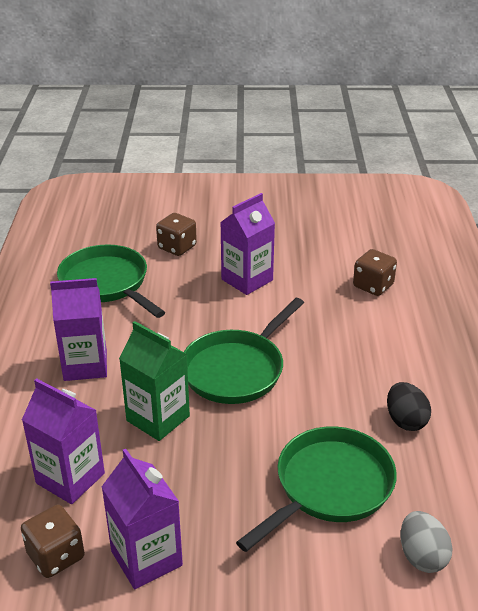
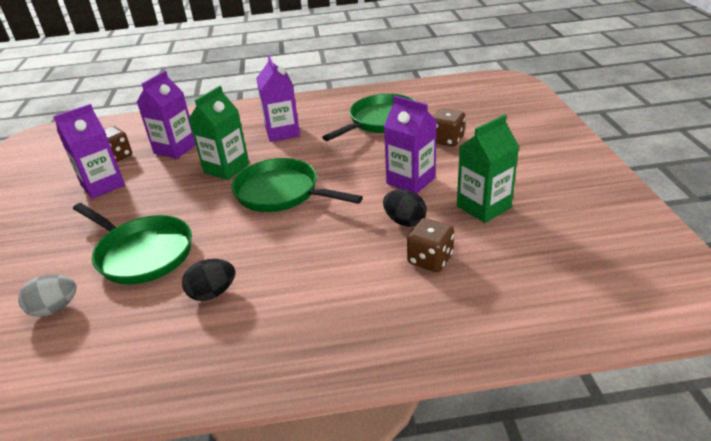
camera: 85 degrees right, 0 degrees up
(304, 248) = (483, 207): none -> green carton
(315, 292) = (404, 221): none -> black egg

